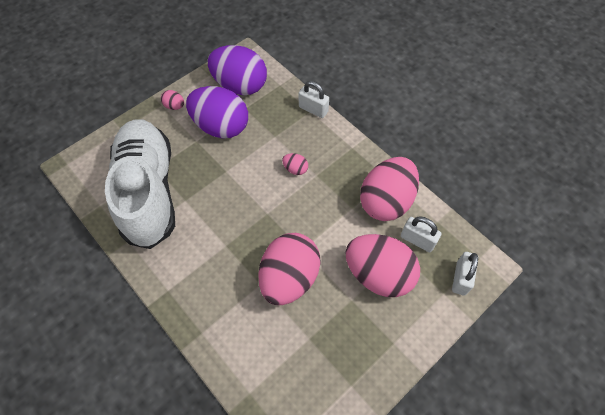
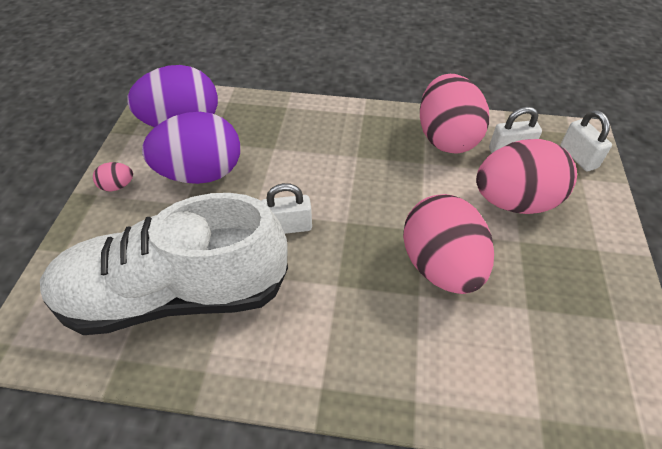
camera: 40 degrees left, 10 degrees down
(148, 191) = (175, 294): white shoe -> white shoe turned 45 degrees counterclockwise
(295, 169) = (330, 164): pink egg -> none
(313, 109) = (288, 104): white padlock -> white padlock (288, 227)

